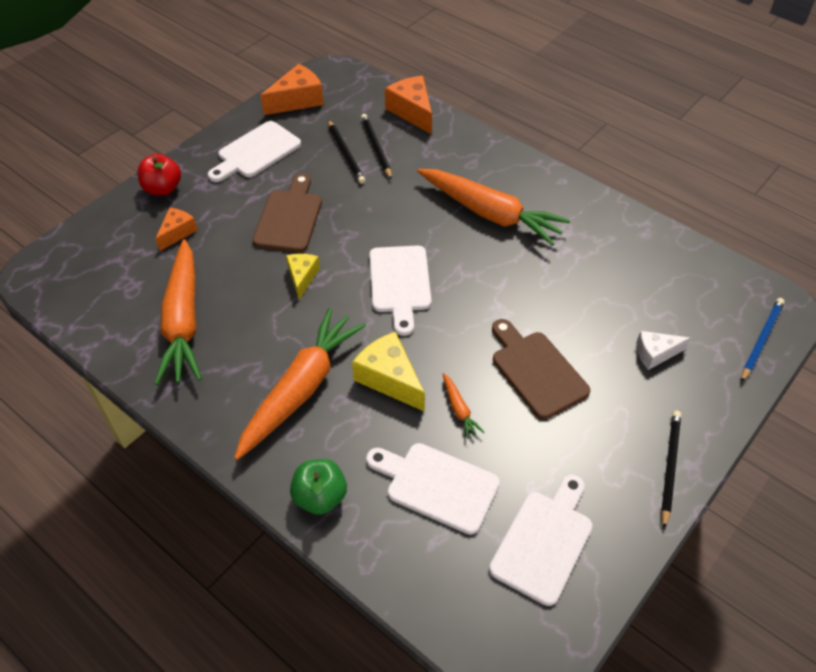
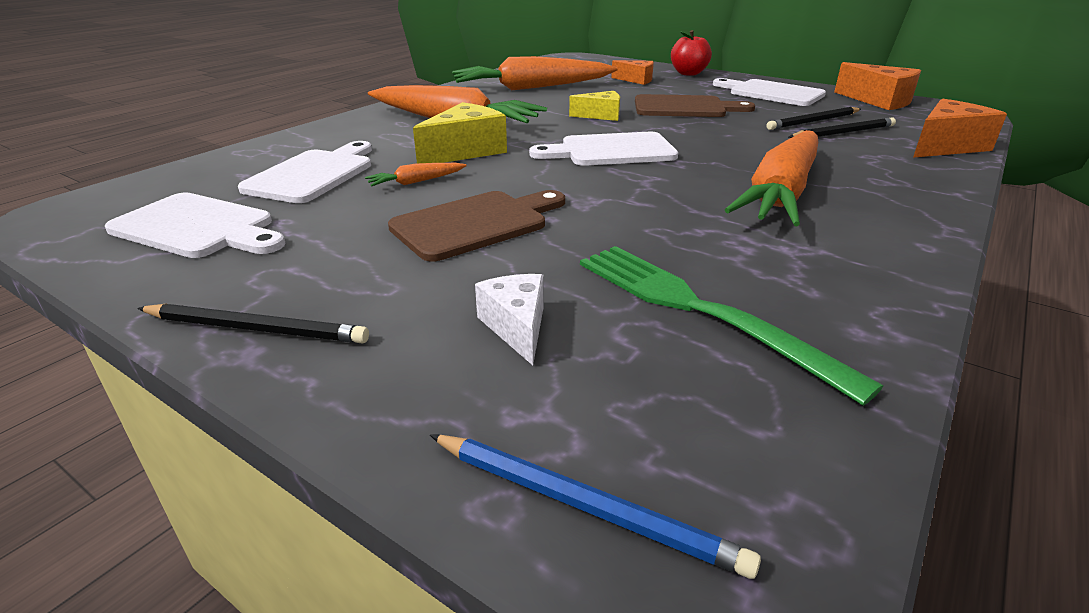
camera: 85 degrees right, 20 degrees down
(320, 497) = (326, 133): green apple -> none
(633, 283) = (698, 310): none -> green fork

